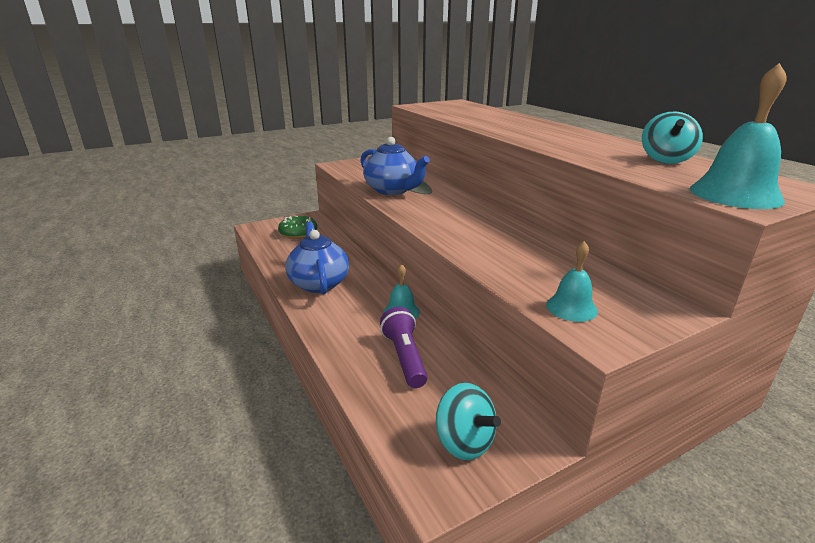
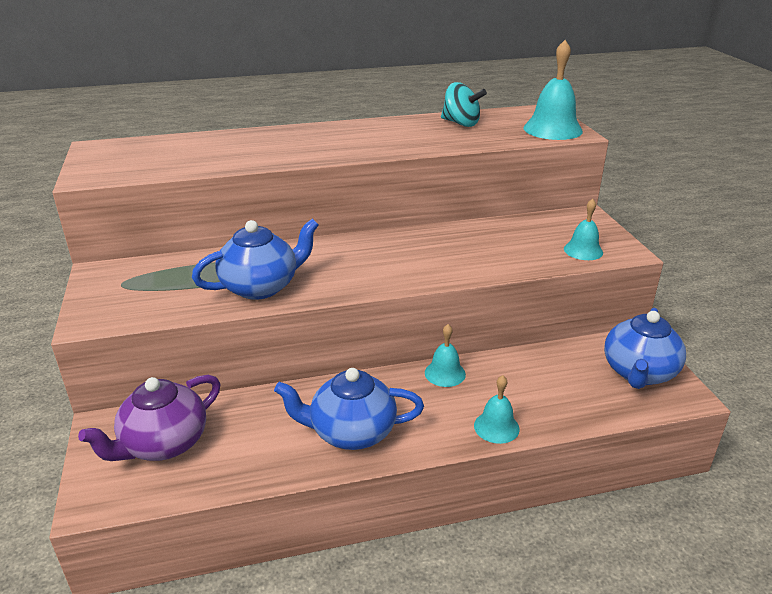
camera: 75 degrees left, 5 degrees up
(298, 233) = (163, 444): green donut -> purple teapot
(339, 344) = (496, 427): none -> turquoise bell
(404, 357) = (528, 384): purple flashlight -> none
(464, 442) = (638, 373): turquoise spinning top -> blue teapot

